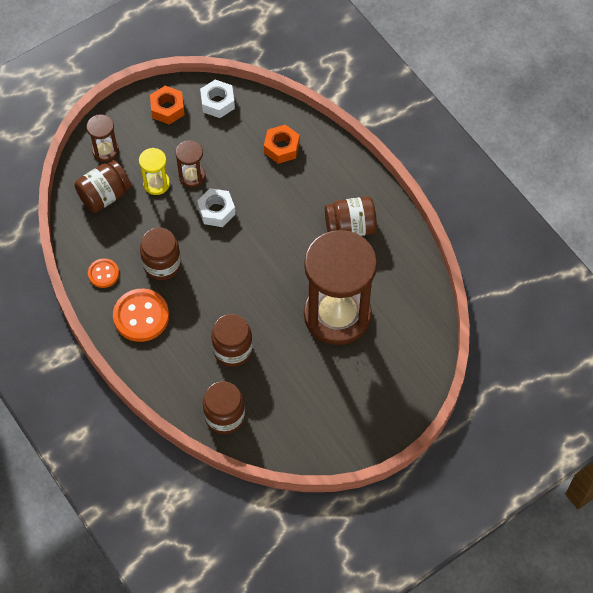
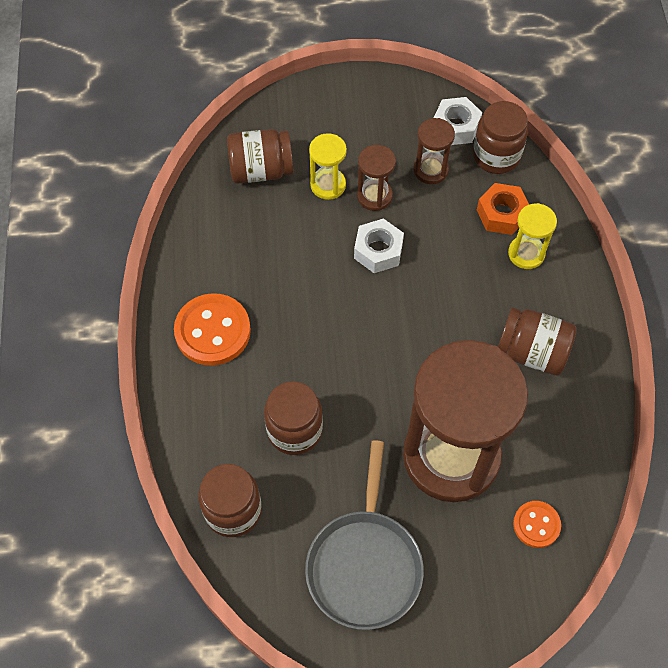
camera: 30 degrees right, 0 degrees up
(103, 274) = (202, 258): orange button -> orange button (536, 525)
(105, 150) = (294, 121): brown hourglass -> brown hourglass (430, 170)
(162, 264) = (275, 282): brown jar -> brown jar (496, 156)
(167, 109) = (393, 107): orange nut -> none
(311, 166) = (526, 253): none -> yellow hourglass
(323, 404) = (364, 565): none -> grey pan

